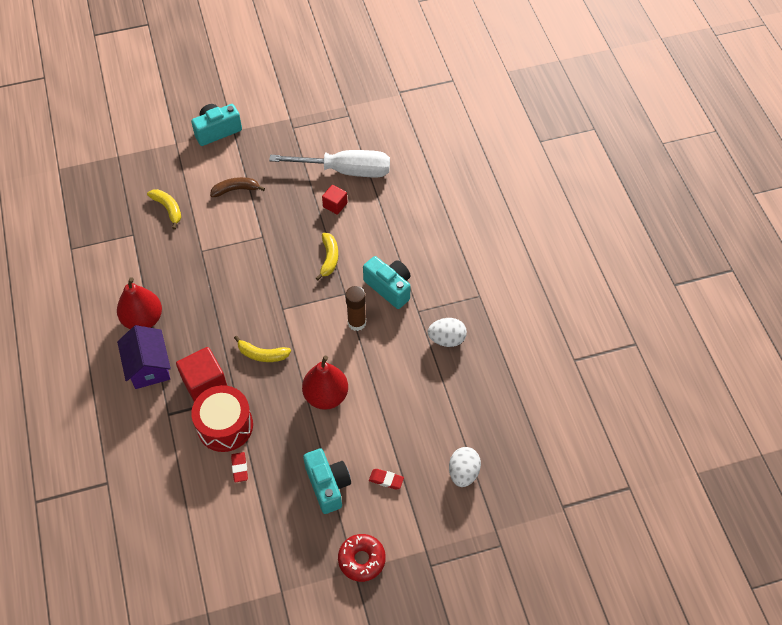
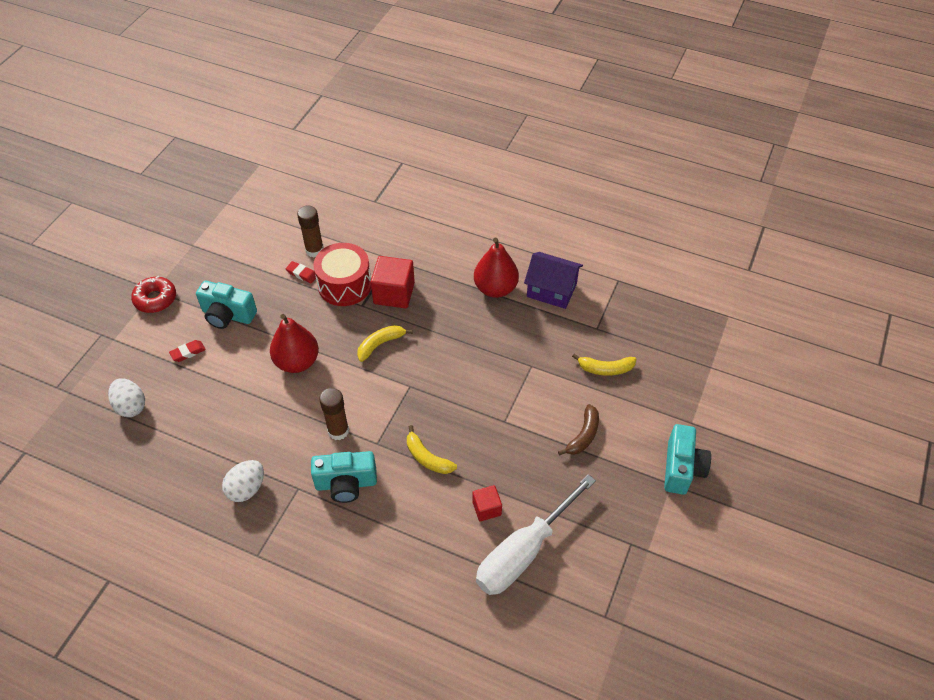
camera: 130 degrees right, 5 degrees down
(149, 367) = (446, 269): purple house -> purple house (551, 290)
(205, 481) = (314, 250): none -> brown glue stick

